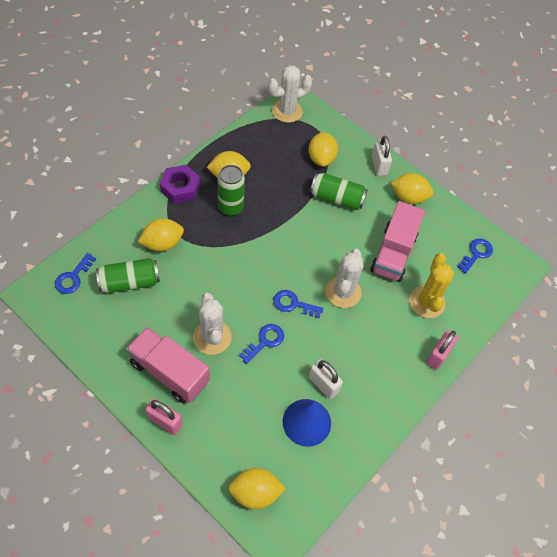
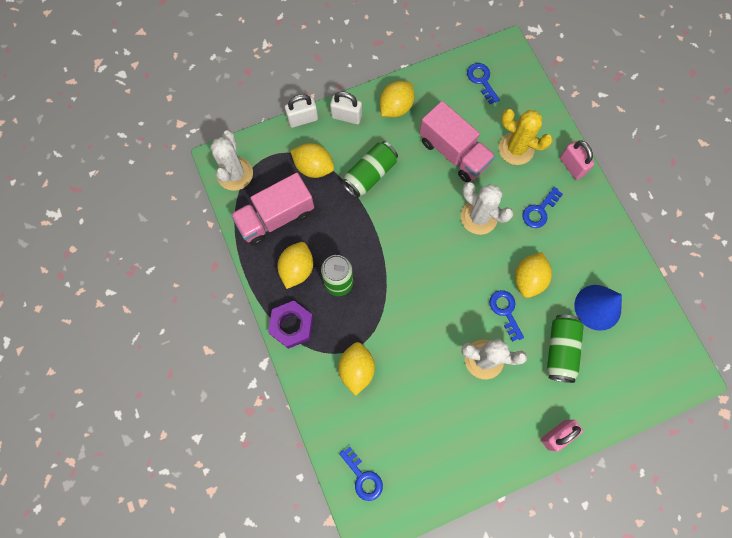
camera: 60 degrees left, 15 degrees up
(130, 282) = (391, 419): green can -> green can (560, 350)
(169, 372) = (507, 413): pink truck -> pink truck (276, 217)
(255, 492) = (648, 378): yellow lemon -> yellow lemon (528, 279)
(293, 304) = (475, 268): blue key -> blue key (539, 211)
(323, 384) = (566, 277): white padlock -> white padlock (303, 119)

